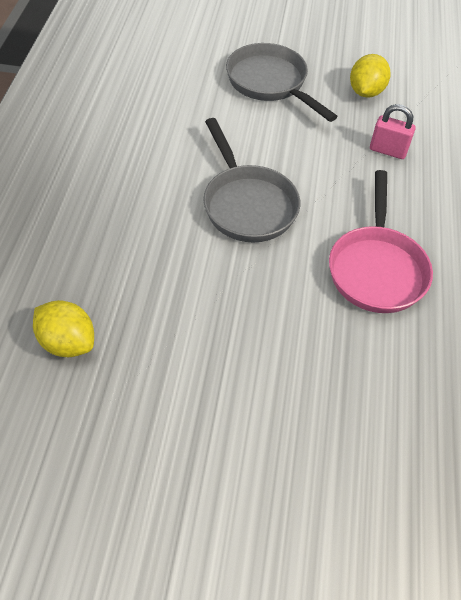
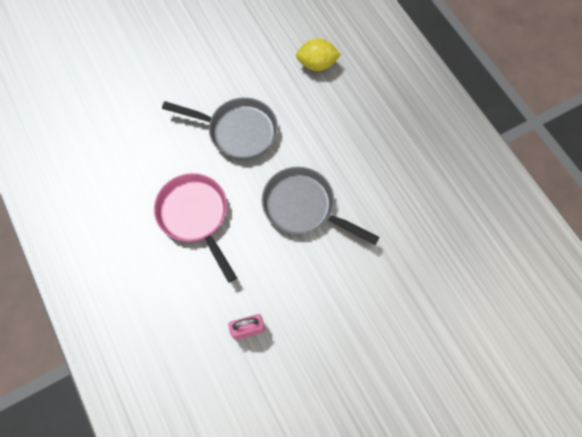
camera: 145 degrees right, 15 degrees up
(270, 83) = (382, 337): grey pan -> grey pan (237, 131)
(366, 92) = (306, 389): yellow lemon -> none

